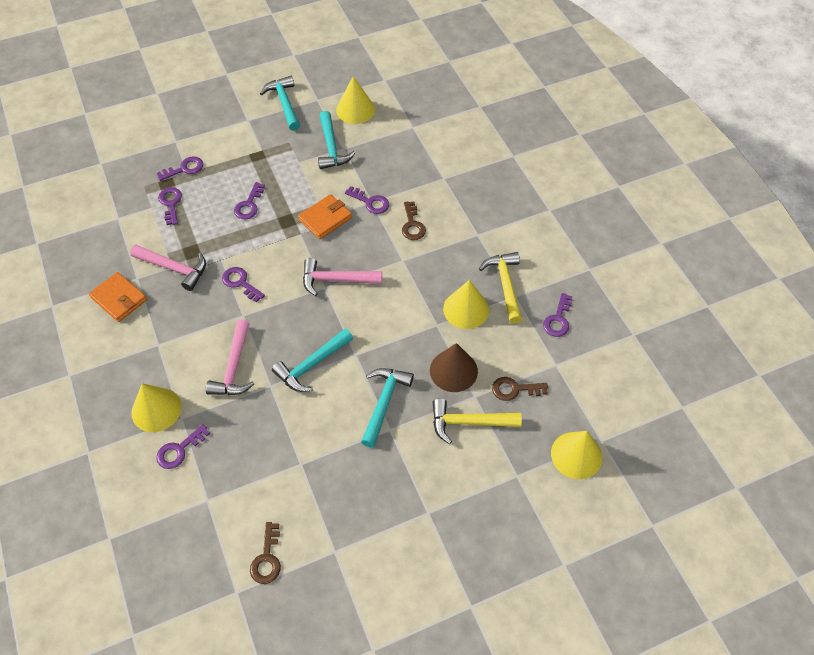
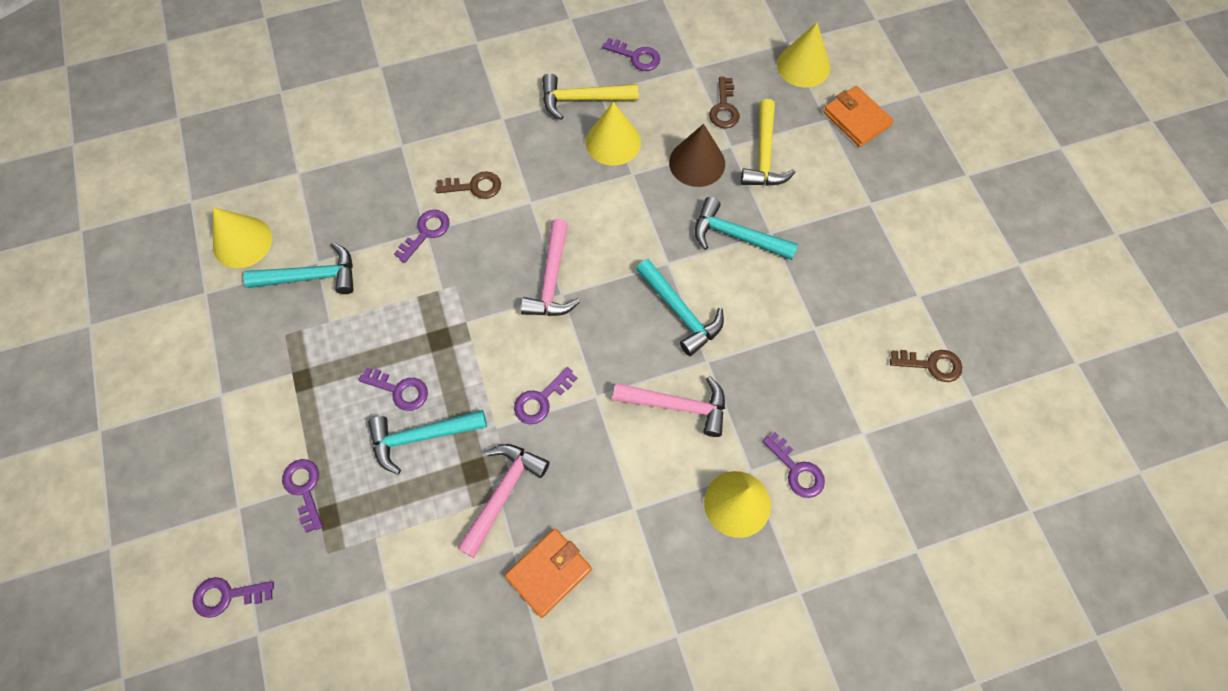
camera: 85 degrees left, 10 degrees up
(171, 203) = (374, 506): purple key -> purple key (227, 595)
(284, 103) = (200, 339): turquoise hammer -> turquoise hammer (421, 436)
(325, 219) = (445, 289): orange wallet -> orange wallet (856, 119)

